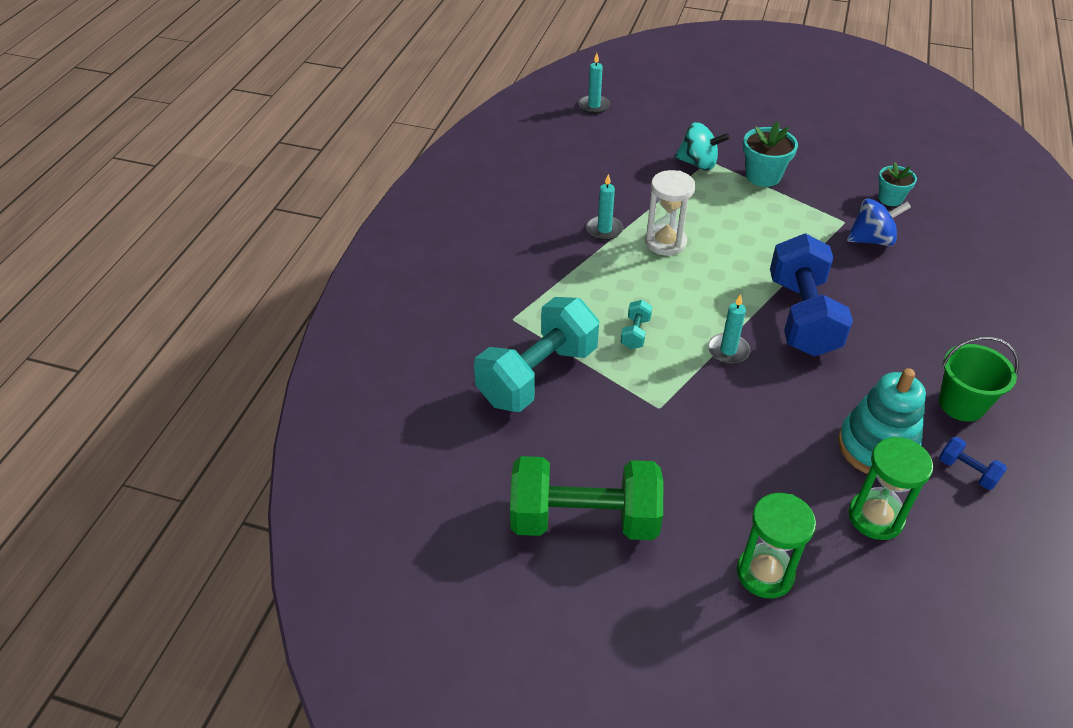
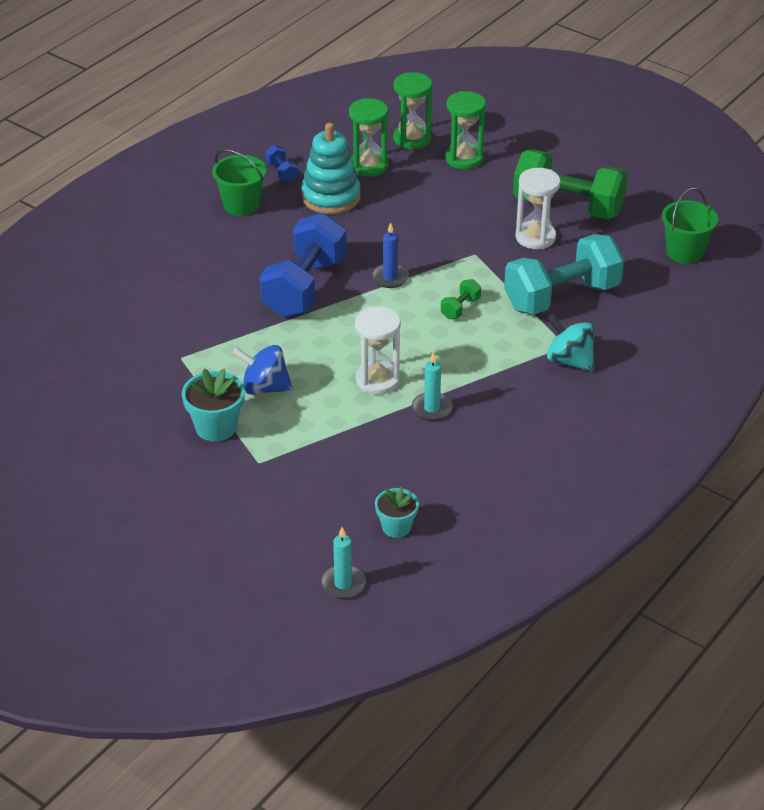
camera: 160 degrees left, 5 degrees down
(414, 481) = (684, 252): none -> green bucket
(602, 453) = (535, 237): none -> white hourglass
(635, 333) = (460, 308): turquoise dumbbell -> green dumbbell
(698, 163) = (274, 461): turquoise spinning top -> turquoise spinning top (569, 360)
(728, 350) = (390, 278): turquoise candle -> blue candle
(860, 593) = (412, 139): none -> green hourglass
(871, 240) = (174, 334): blue spinning top -> blue spinning top (264, 388)
(890, 199) = (109, 369): turquoise flower pot -> turquoise flower pot (396, 527)

